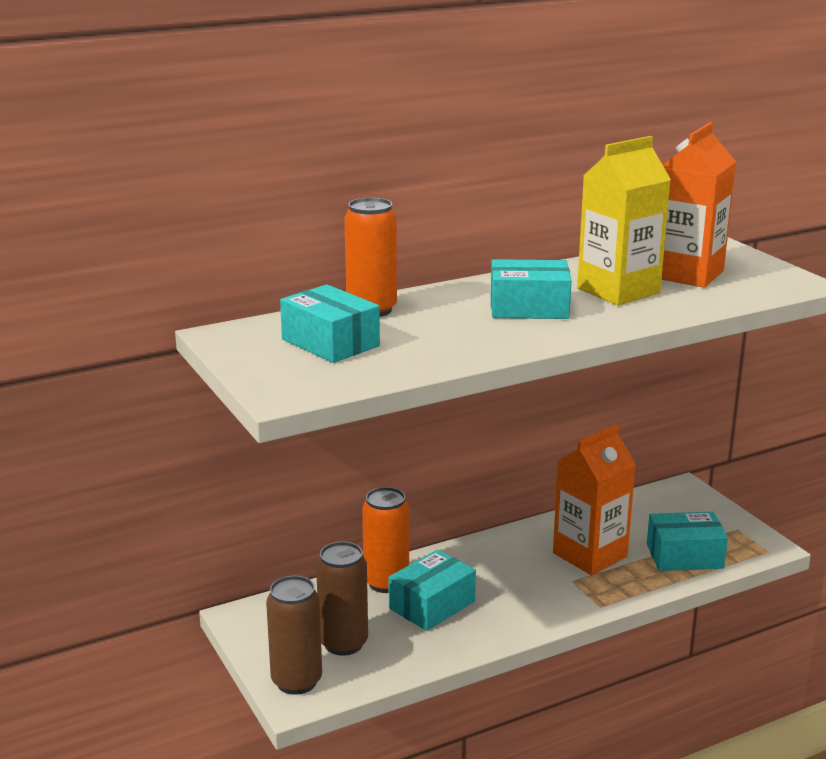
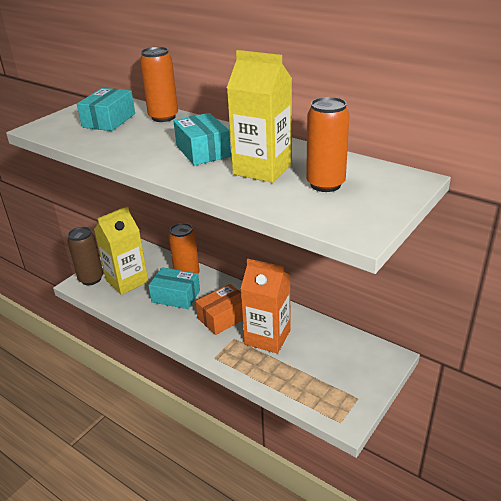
camera: 65 degrees right, 10 degrees up
(343, 643) = (127, 281): brown can -> yellow carton
(520, 577) = (223, 317): none -> orange box
(684, 556) = (298, 380): turquoise box -> none
(687, 274) = (325, 184): orange carton -> orange can

